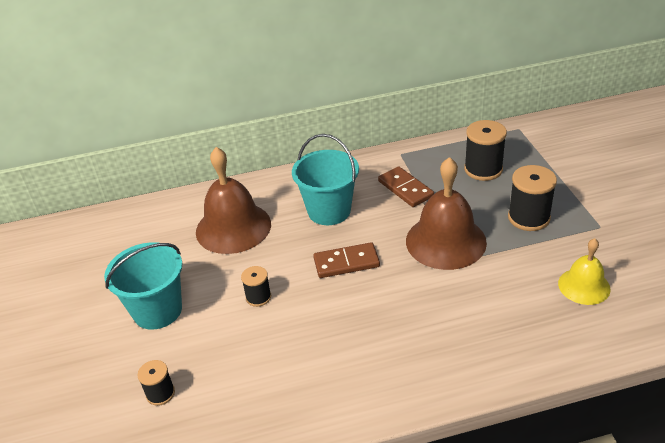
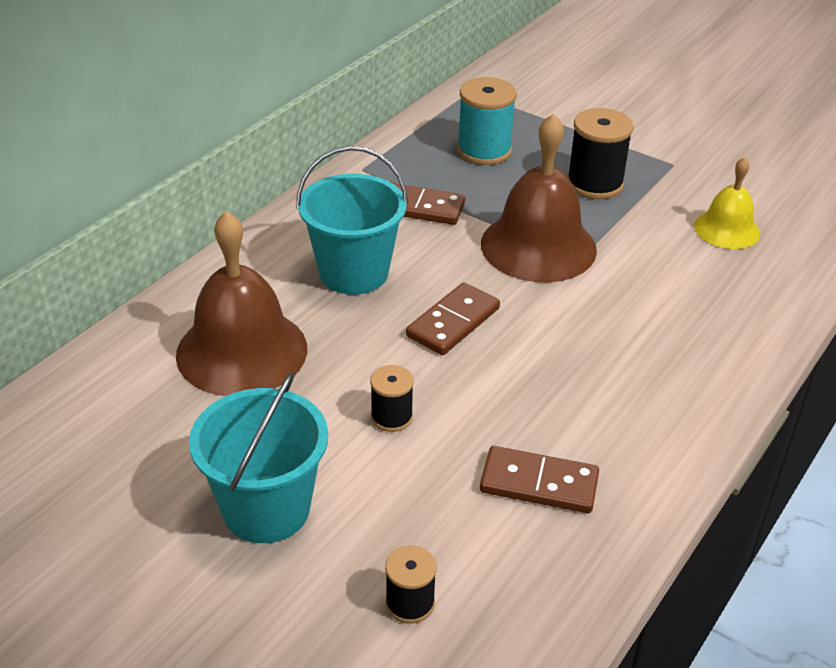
camera: 45 degrees left, 0 degrees up
(285, 373) = (539, 483): none -> brown domino
(483, 169) = (484, 151): black spool -> turquoise spool

